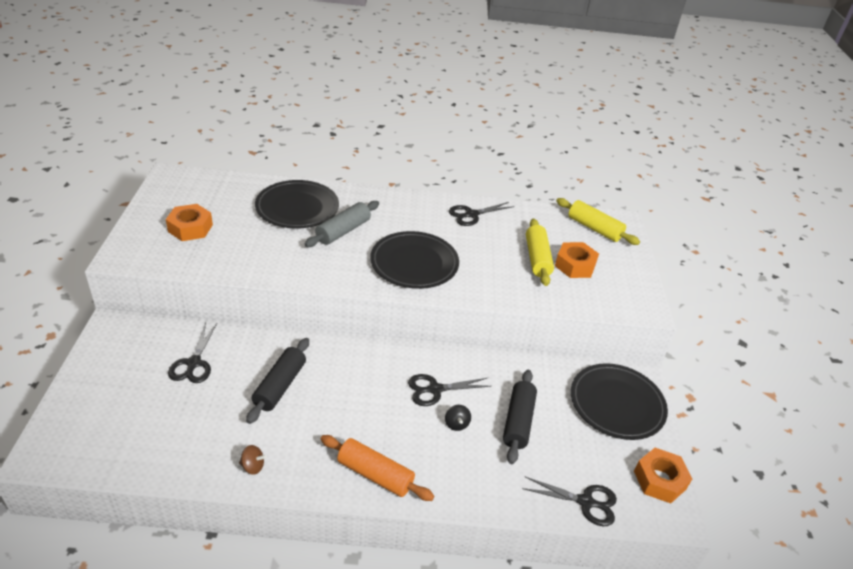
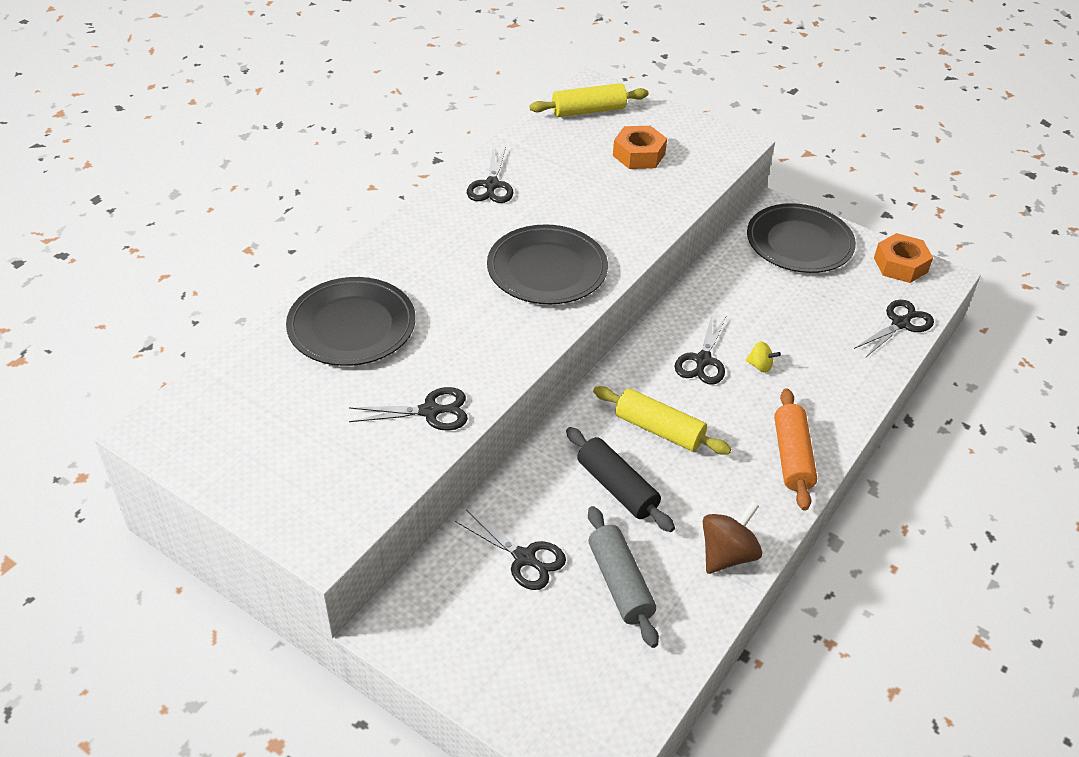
camera: 55 degrees left, 5 degrees up
(190, 228) = (311, 448): orange nut -> none
(248, 260) = (430, 411): none -> black scissors
(253, 466) = (727, 554): brown spinning top -> brown spinning top, size x1.85
(343, 231) = (438, 303): grey rolling pin -> grey rolling pin (620, 583)
(375, 474) = (792, 457): orange rolling pin -> orange rolling pin turned 60 degrees counterclockwise
(456, 424) = (760, 366): black spinning top -> yellow spinning top
(518, 421) = (782, 320): black rolling pin -> none
(537, 258) = (608, 174): yellow rolling pin -> yellow rolling pin (659, 429)

